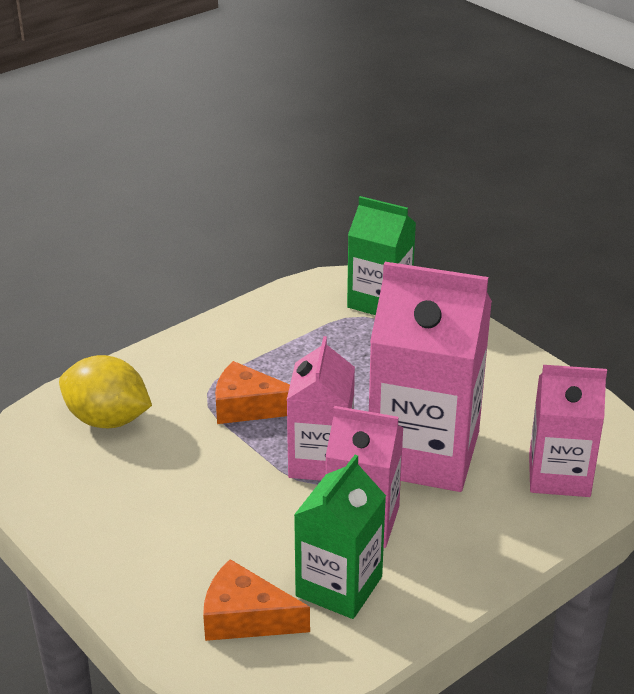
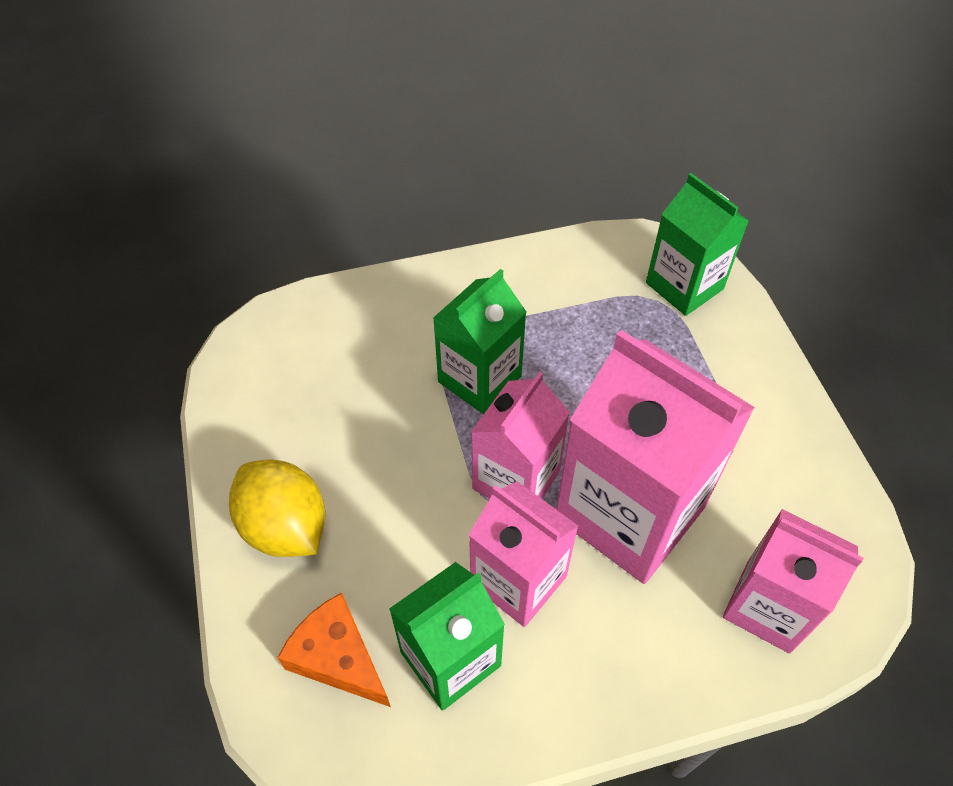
camera: 25 degrees right, 20 degrees up
(107, 420) = (338, 345): yellow lemon -> yellow lemon (285, 527)
(248, 407) = (479, 379): orange cheese -> green carton

